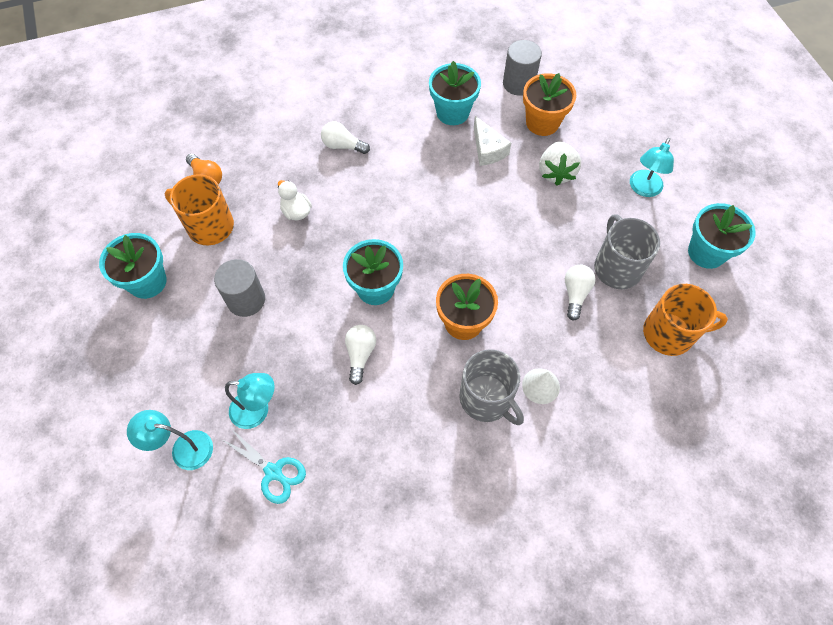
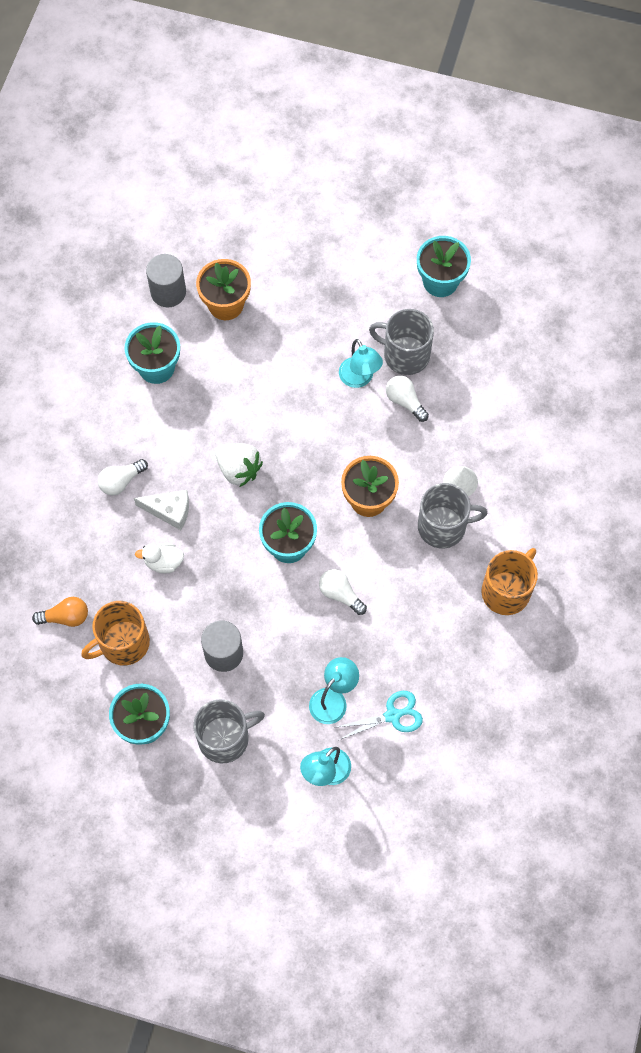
camera: 55 degrees left, 5 degrees up
(170, 347) = (225, 738): none -> grey mug
(487, 150) = (219, 367): white cheese -> white cheese (169, 511)
(556, 172) = (284, 332): white strawberry -> white strawberry (238, 469)
(643, 189) = (351, 280): turquoise lamp -> turquoise lamp (359, 379)
(669, 333) = (485, 361): orange mug -> orange mug (506, 591)

